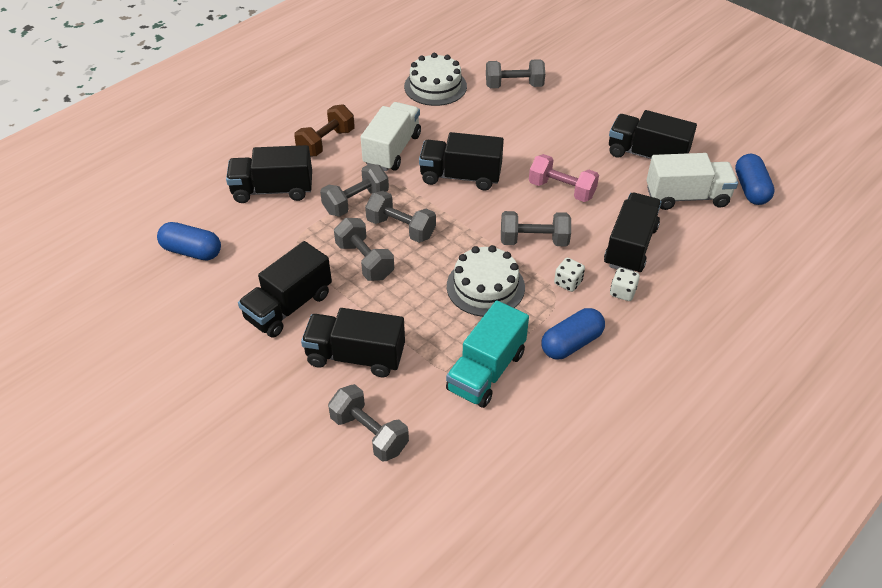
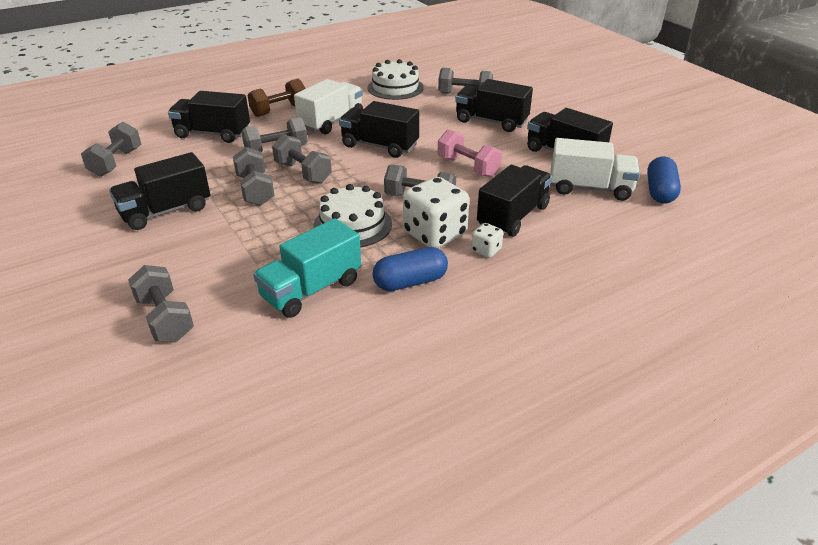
camera: 15 degrees right, 10 degrees down
(192, 251) = (116, 162): blue capsule -> grey dumbbell
(355, 356) = (197, 256): black truck -> black truck (491, 121)
(568, 282) = (434, 234): white dice -> white dice, size x2.12

